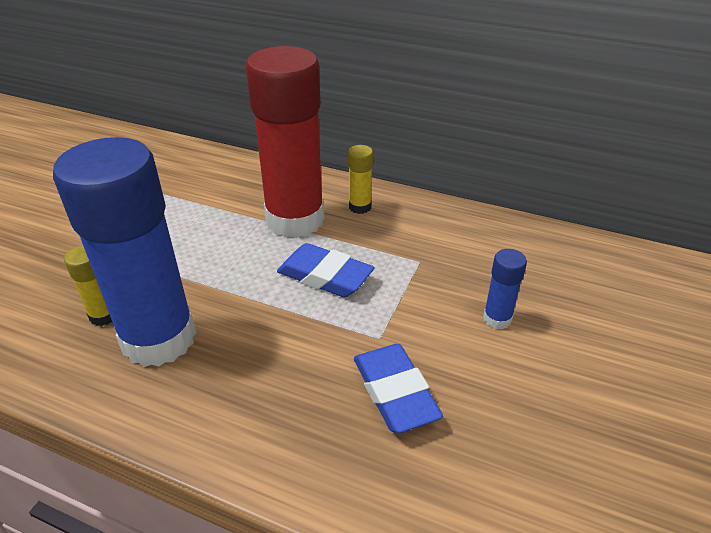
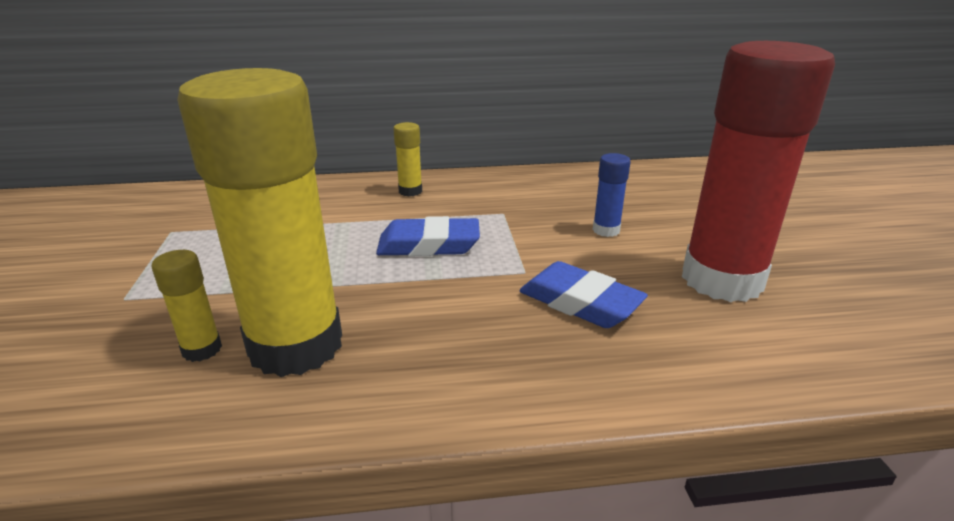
camera: 30 degrees left, 10 degrees down
(159, 338) = (296, 345): blue glue stick -> yellow glue stick
(295, 220) = (355, 215): red glue stick -> red glue stick (722, 280)

